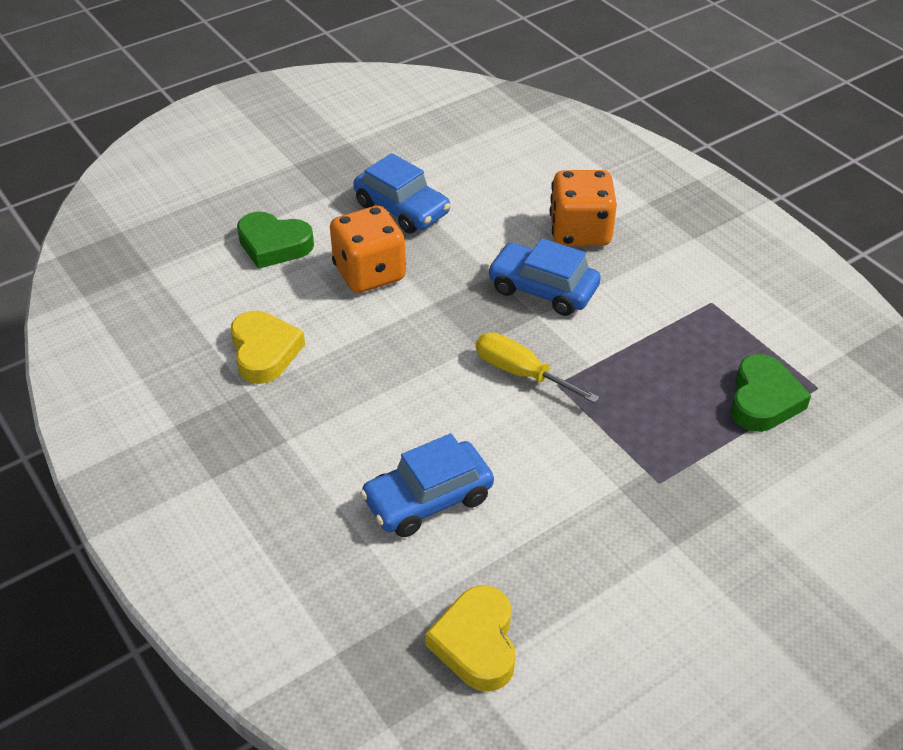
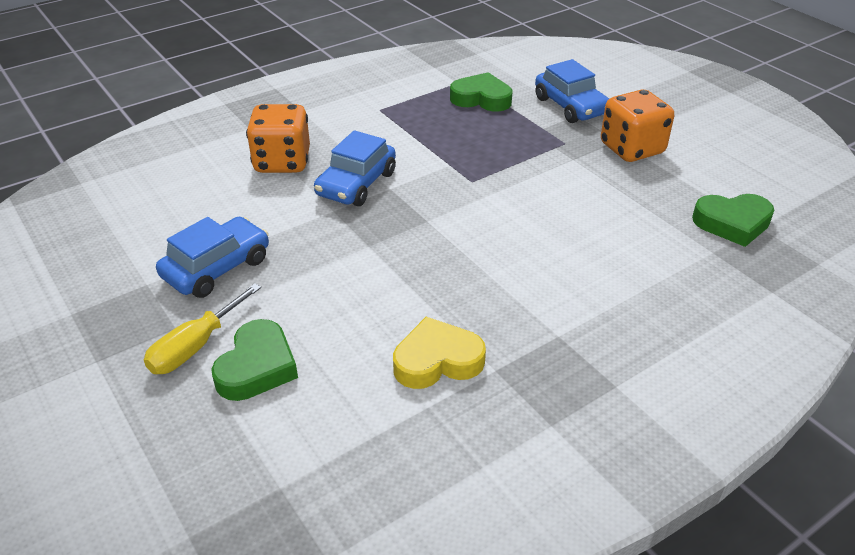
camera: 90 degrees left, 5 degrees down
(369, 273) = (320, 288): orange dice -> orange dice (631, 149)
(428, 499) = (607, 247): blue car -> blue car (570, 106)
(476, 643) = (732, 223): yellow heart -> green heart
(520, 373) = (460, 198): yellow screwdriver -> yellow screwdriver (195, 346)

